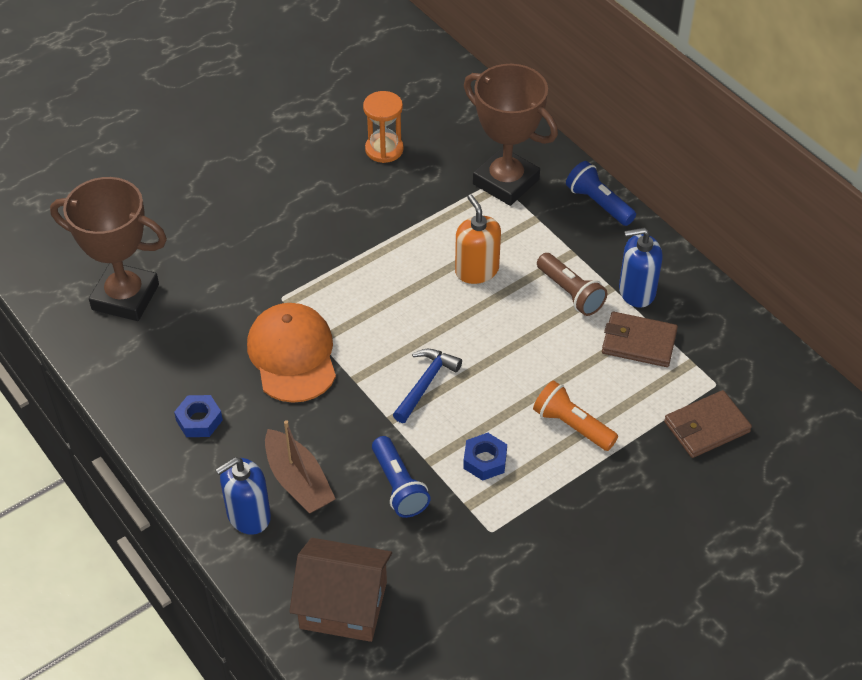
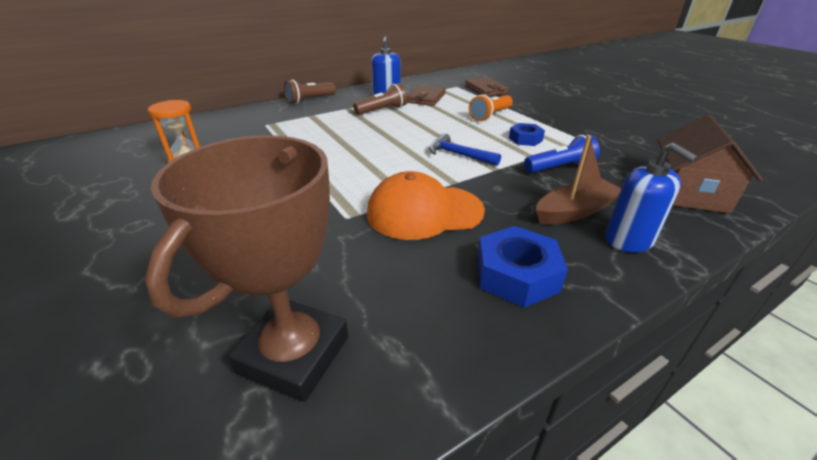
camera: 85 degrees left, 15 degrees down
(199, 420) = (516, 274): blue nut -> blue nut, size x1.59
(476, 270) = (350, 134): orange soap dispenser -> none
(506, 182) = (269, 121): brown trophy -> none
(598, 203) = (310, 100): blue flashlight -> brown flashlight

